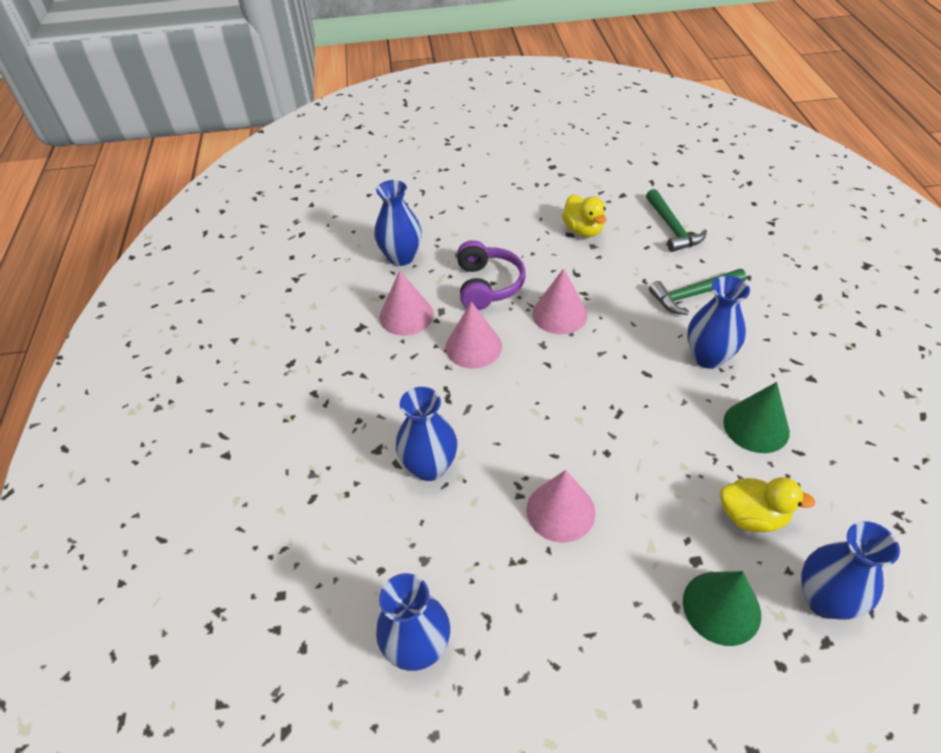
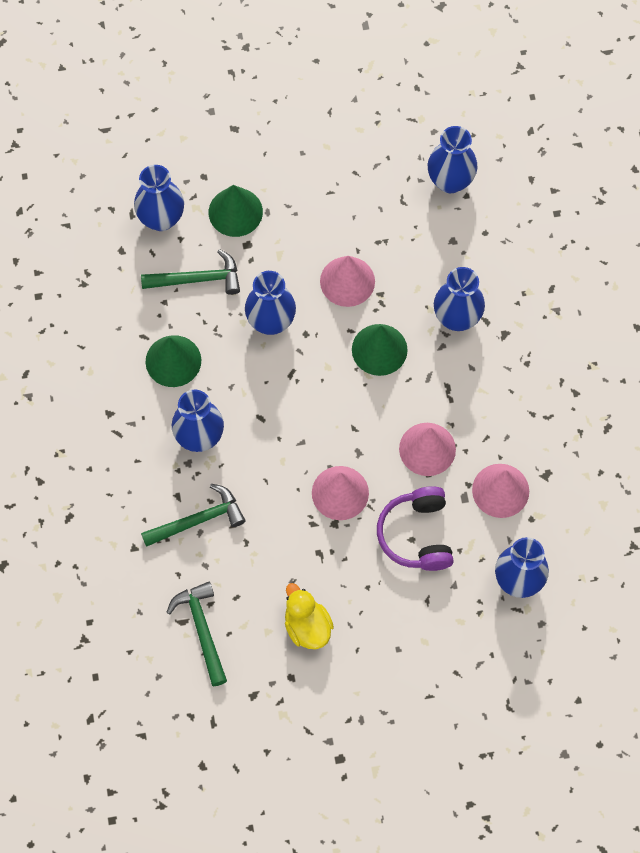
camera: 175 degrees right, 20 degrees up
(521, 435) = (379, 349): none -> green cone
(650, 466) = (271, 321): none -> blue vase
(752, 516) = (197, 279): yellow duck -> green hammer

